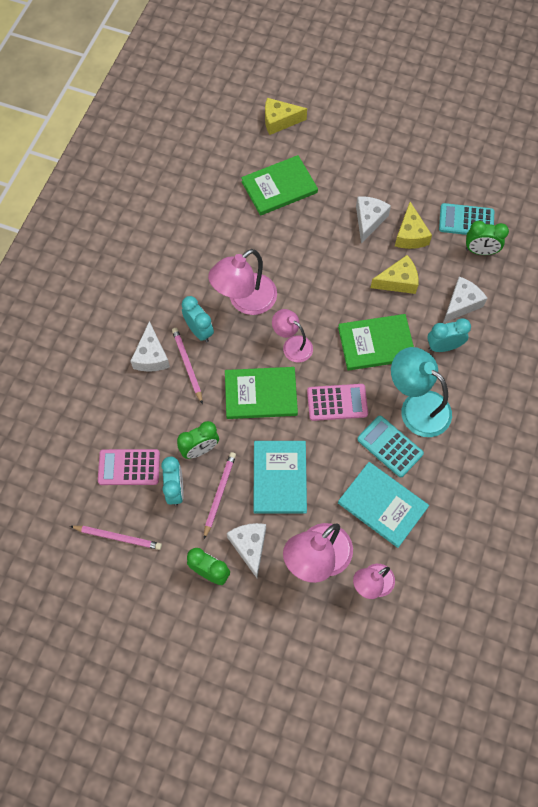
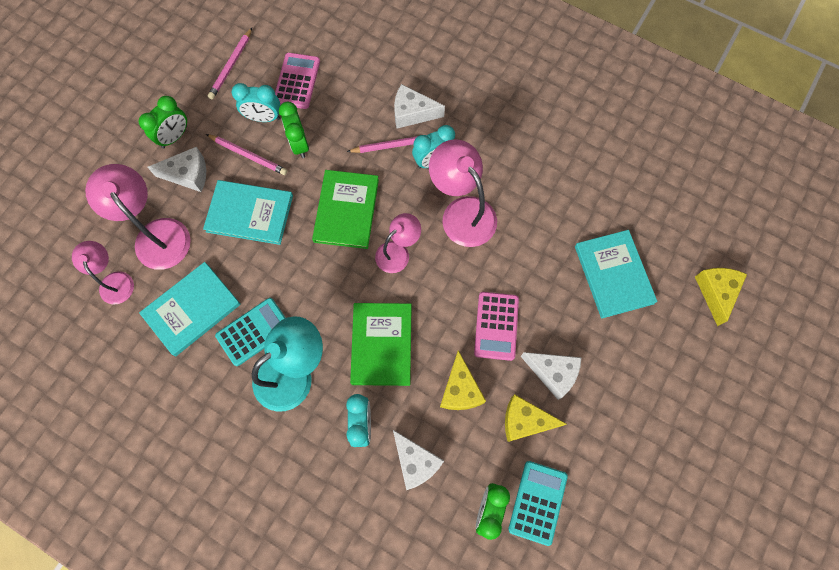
camera: 100 degrees right, 5 degrees up
(279, 187) = (613, 274): green book -> turquoise book
(337, 402) = (318, 286): pink calculator -> pink calculator (496, 326)

